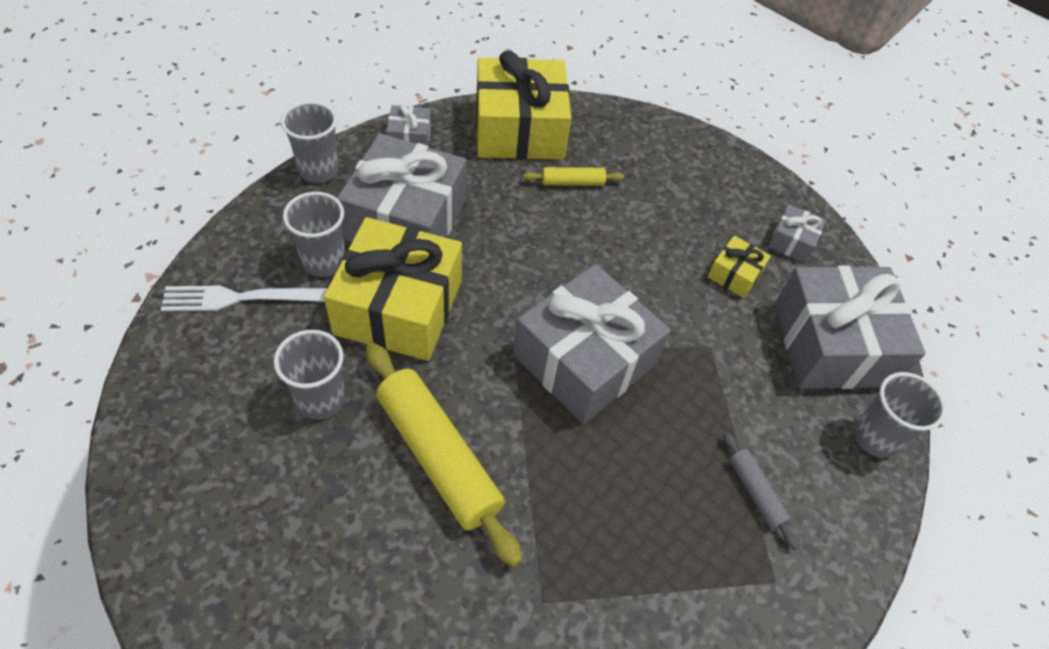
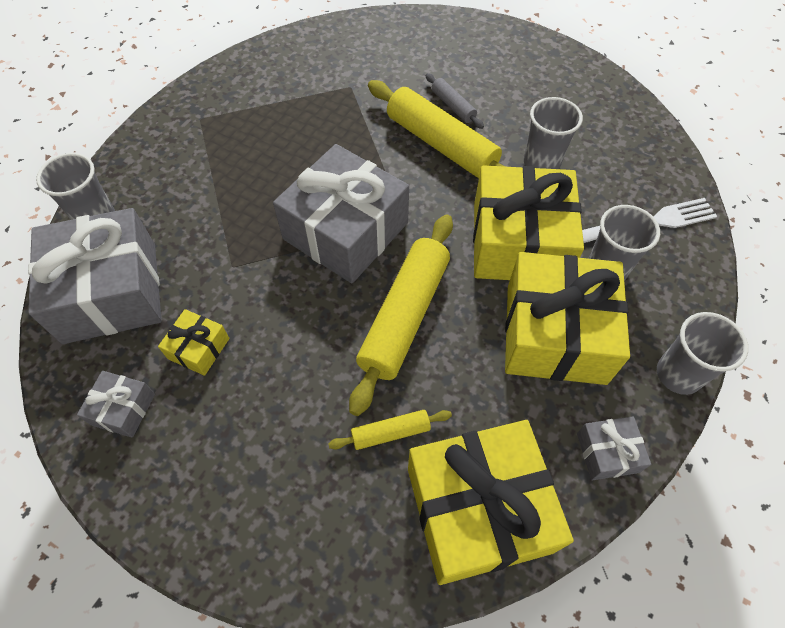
camera: 175 degrees right, 5 degrees up
(406, 219) = (555, 333): grey gift -> yellow gift
(540, 262) = (404, 316): none -> yellow rolling pin
(755, 493) = (206, 163): grey rolling pin -> grey rolling pin (453, 106)

